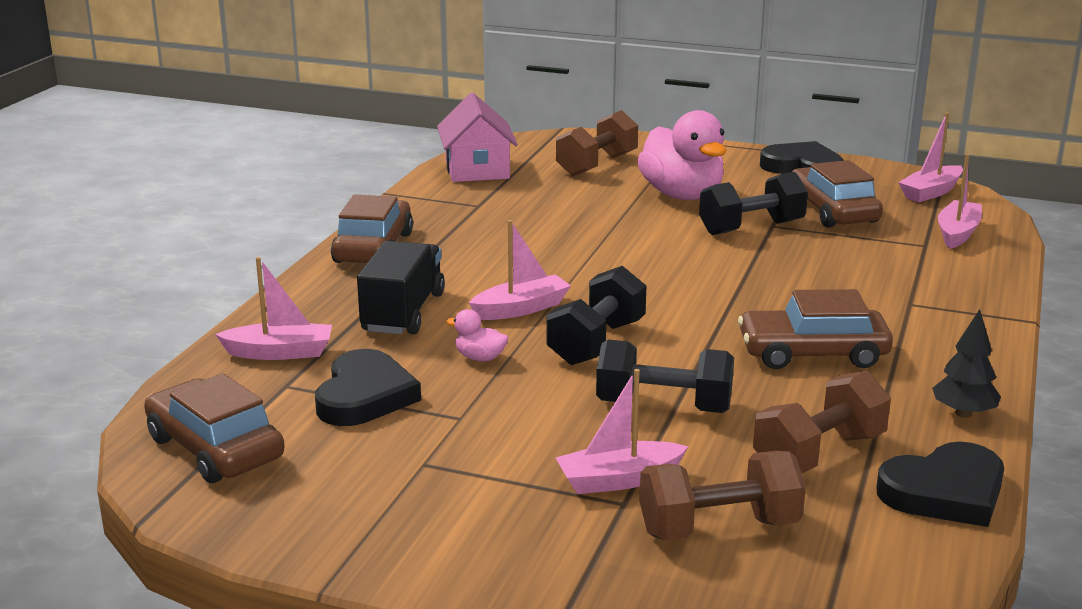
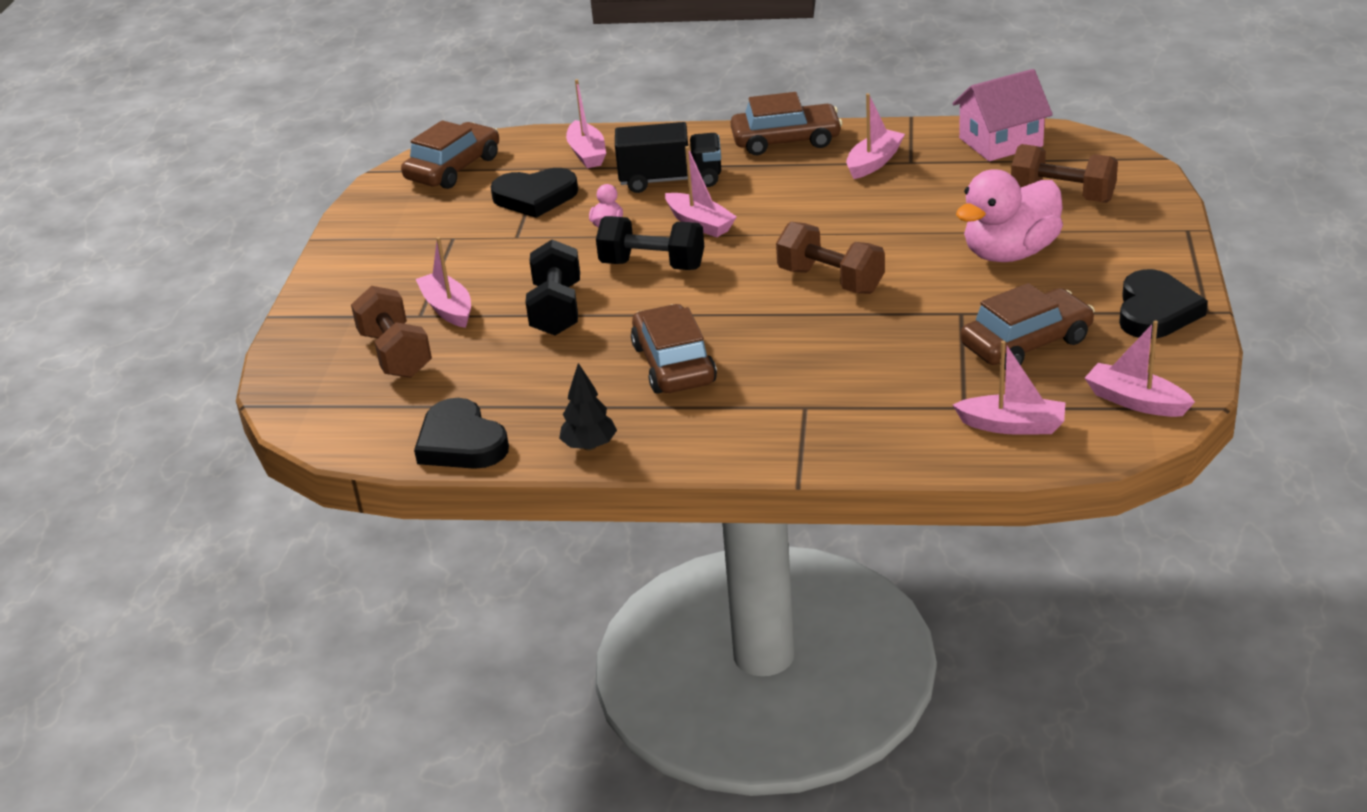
camera: 80 degrees right, 10 degrees up
(464, 218) = (874, 162): none -> pink boat
(751, 228) = (945, 302): black dumbbell -> none
(819, 454) = (504, 383): brown dumbbell -> brown dumbbell (830, 281)

